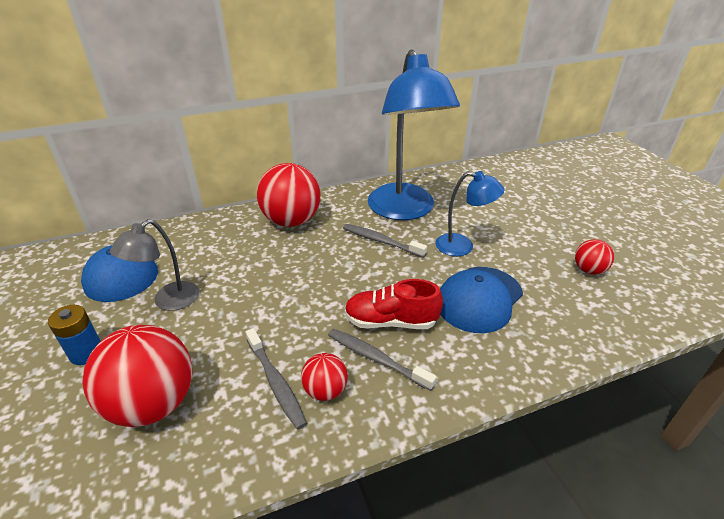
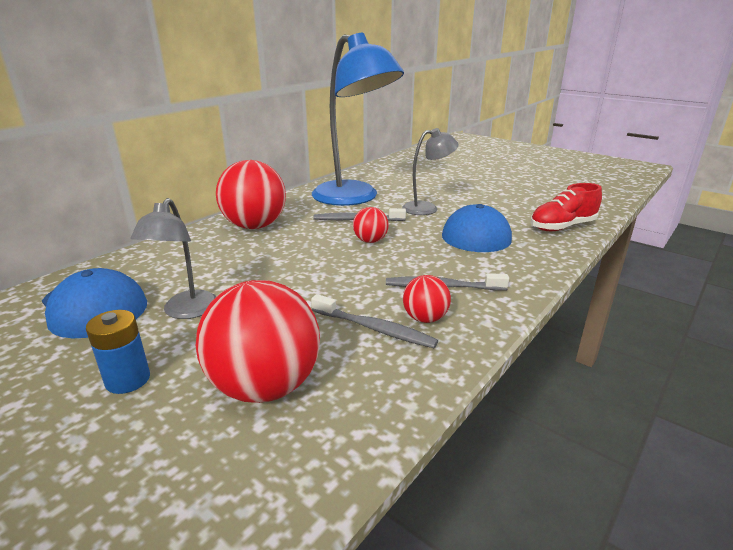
camera: 30 degrees left, 10 degrees down
(391, 321) = (426, 263): red shoe -> red shoe (562, 227)
(462, 246) = (427, 208): blue lamp -> grey lamp
(588, 270) = (528, 200): red ball -> red ball (370, 241)

